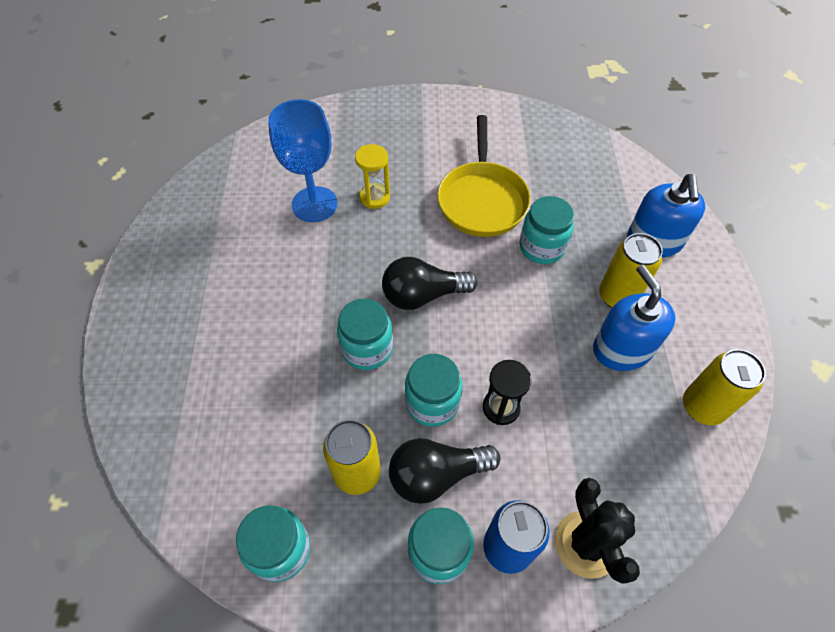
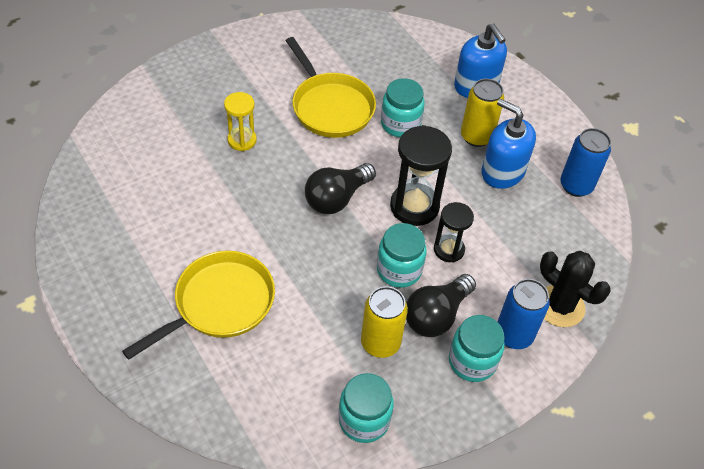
camera: 35 degrees left, 5 degrees down
(238, 347) = (219, 304): none -> yellow pan
(314, 204) = (194, 167): blue goblet -> none
(367, 349) = (323, 256): turquoise jar -> none
(496, 341) = (414, 206): none -> black hourglass
(702, 407) = (576, 186): yellow can -> blue can

